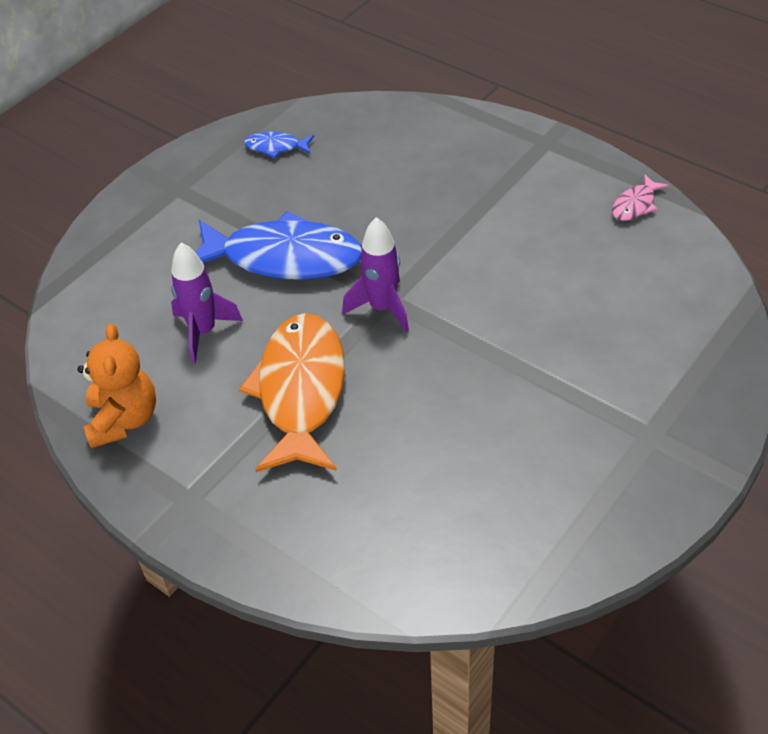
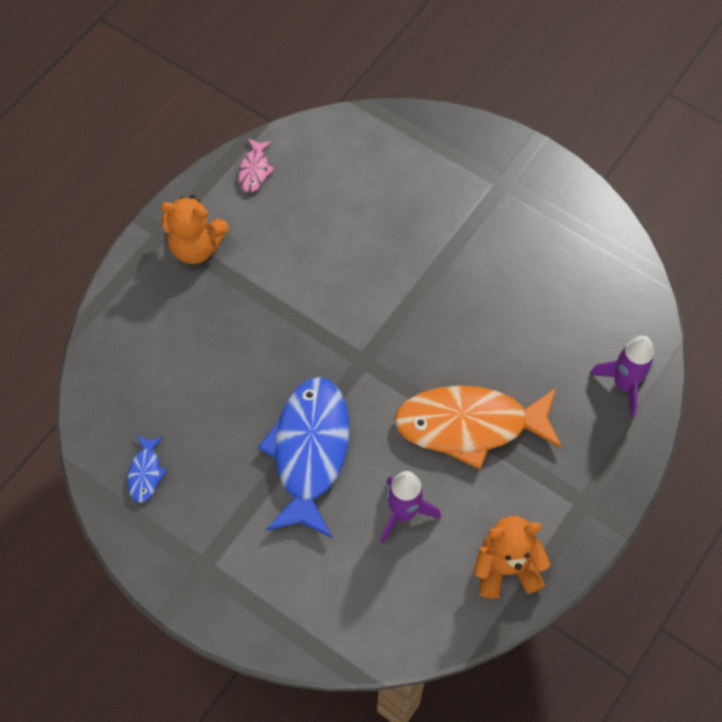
camera: 95 degrees left, 15 degrees up
(382, 308) = (375, 365): purple rocket -> purple rocket (623, 385)
(530, 166) = (196, 247): none -> orange teddy bear
(635, 205) = (254, 170): pink fish -> pink fish turned 60 degrees clockwise

